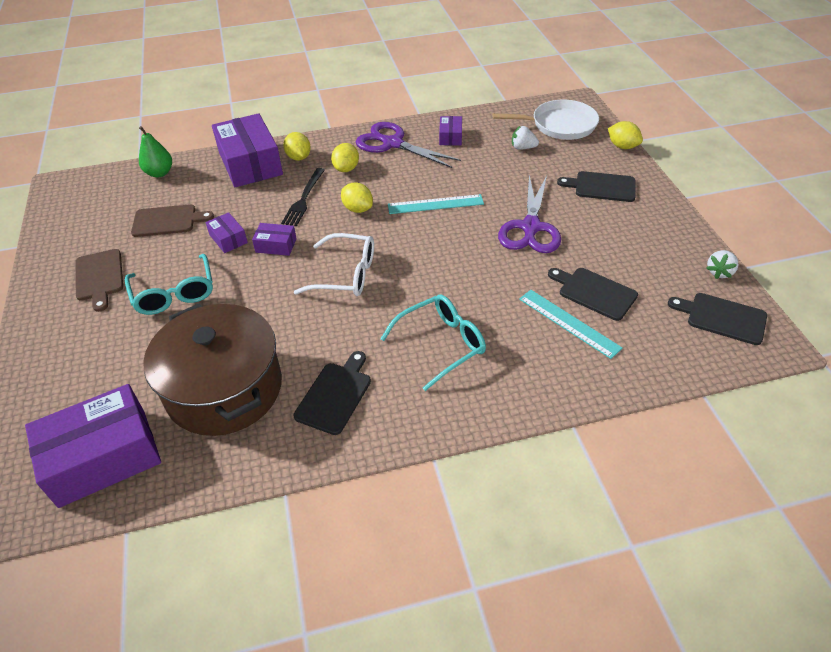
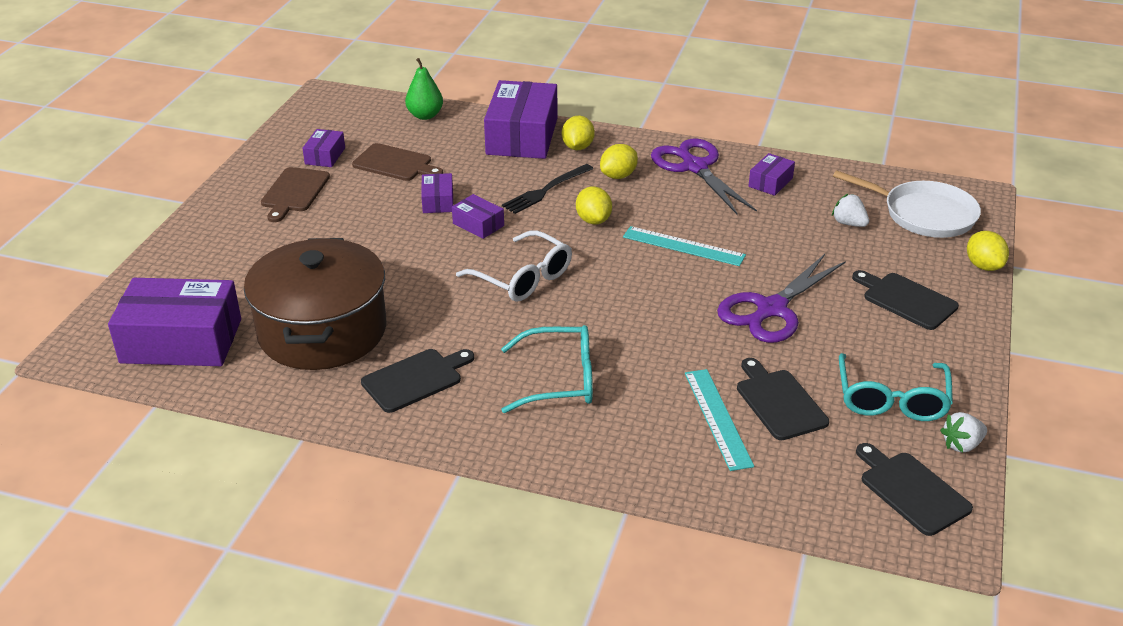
camera: 30 degrees right, 10 degrees down
(101, 236) = (325, 156): none -> purple box
(174, 293) = (347, 232): turquoise glasses -> turquoise glasses (891, 399)

